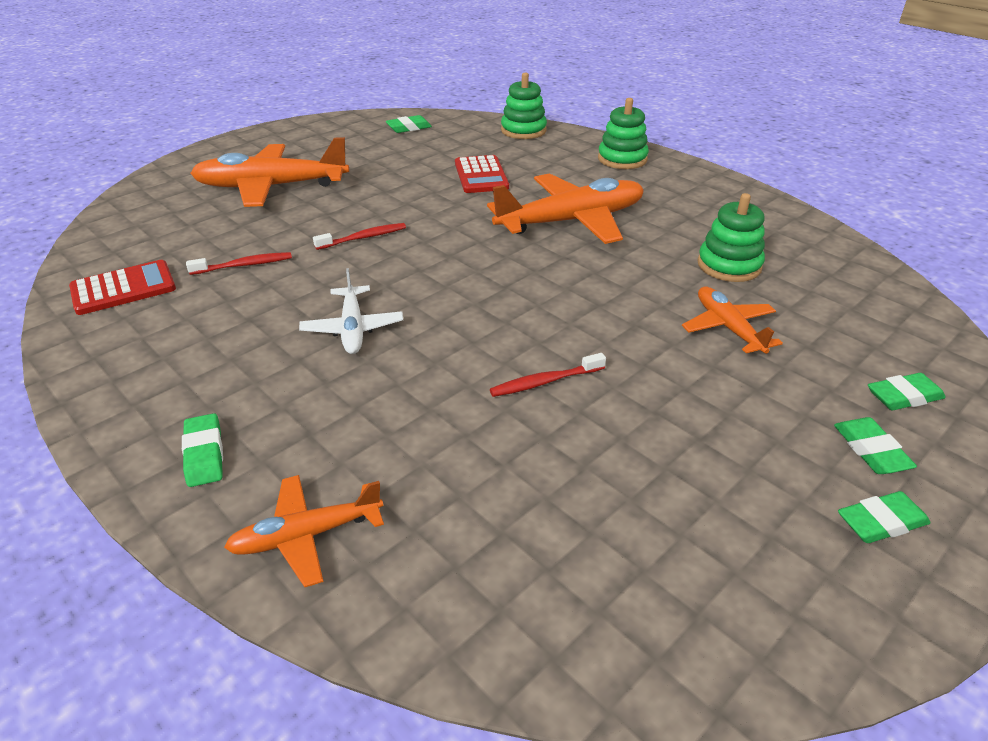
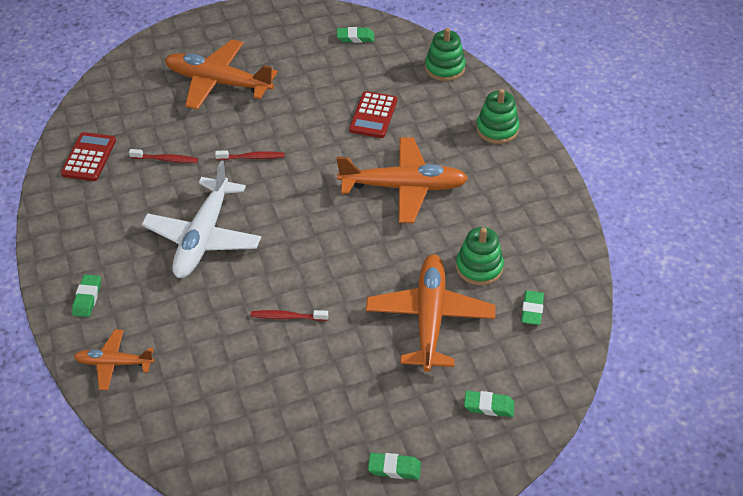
camera: 25 degrees right, 10 degrees up
(123, 288) = (89, 157): red calculator -> red calculator turned 75 degrees counterclockwise
(352, 328) = (203, 237): white plane -> white plane, size x1.82
(728, 328) = (429, 318): orange plane -> orange plane, size x1.82
(871, 450) = (432, 430): green eraser -> green eraser (532, 310)

